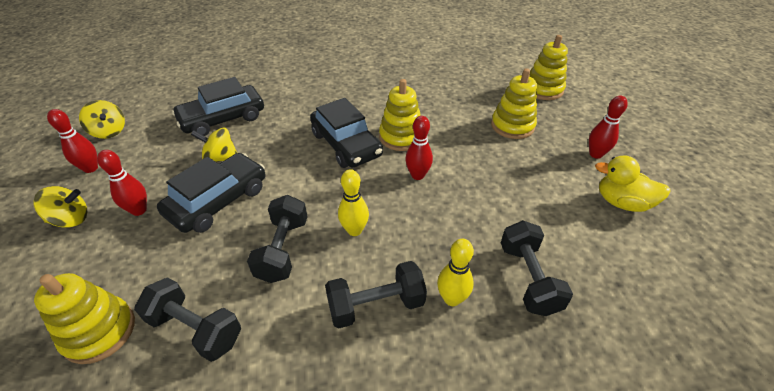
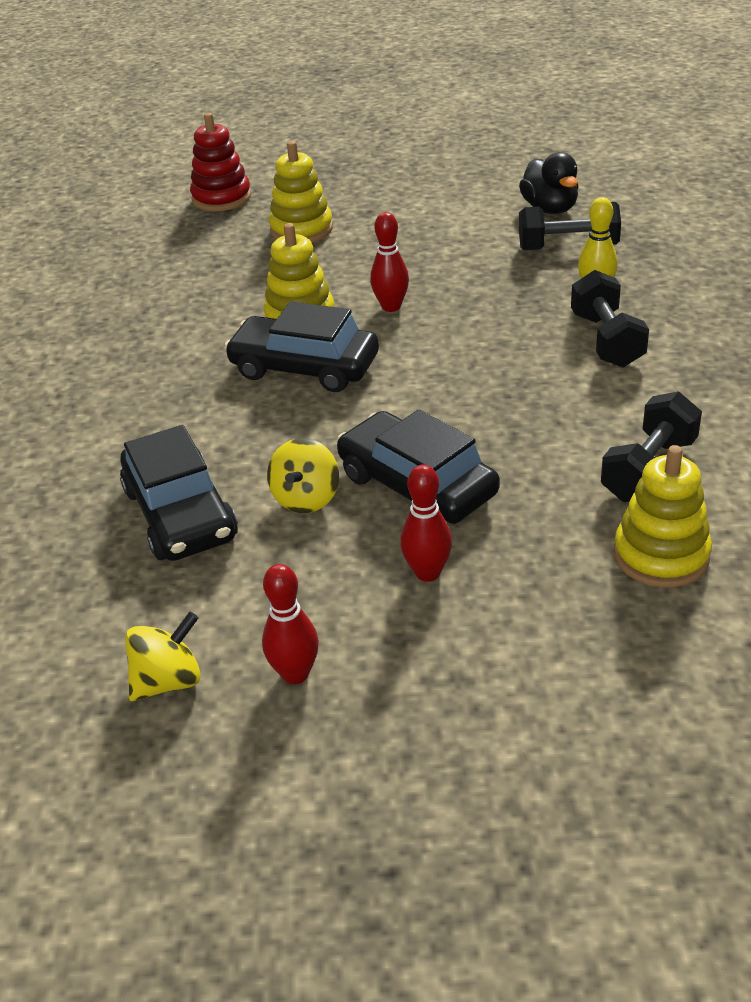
camera: 80 degrees left, 5 degrees down
(71, 219) = (441, 657): yellow spinning top -> none
(283, 249) = (521, 412): black dumbbell -> none
(346, 144) = (304, 367): black car -> black car turned 135 degrees counterclockwise
(354, 230) = (490, 356): yellow bowling pin -> none
(543, 89) = (221, 198): yellow stacking toy -> red stacking toy
(595, 154) = (377, 184): red bowling pin -> none
(598, 265) = (550, 209): none -> black duck
(622, 203) = (462, 182): yellow duck -> none

